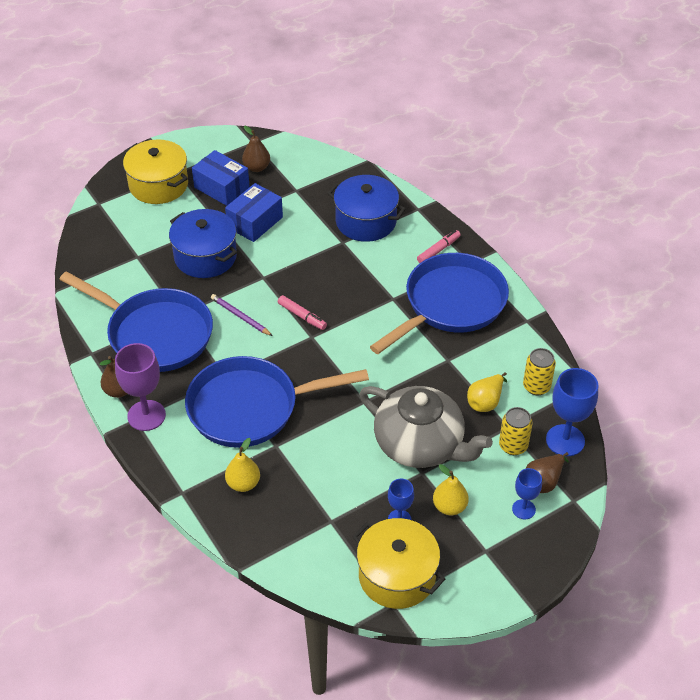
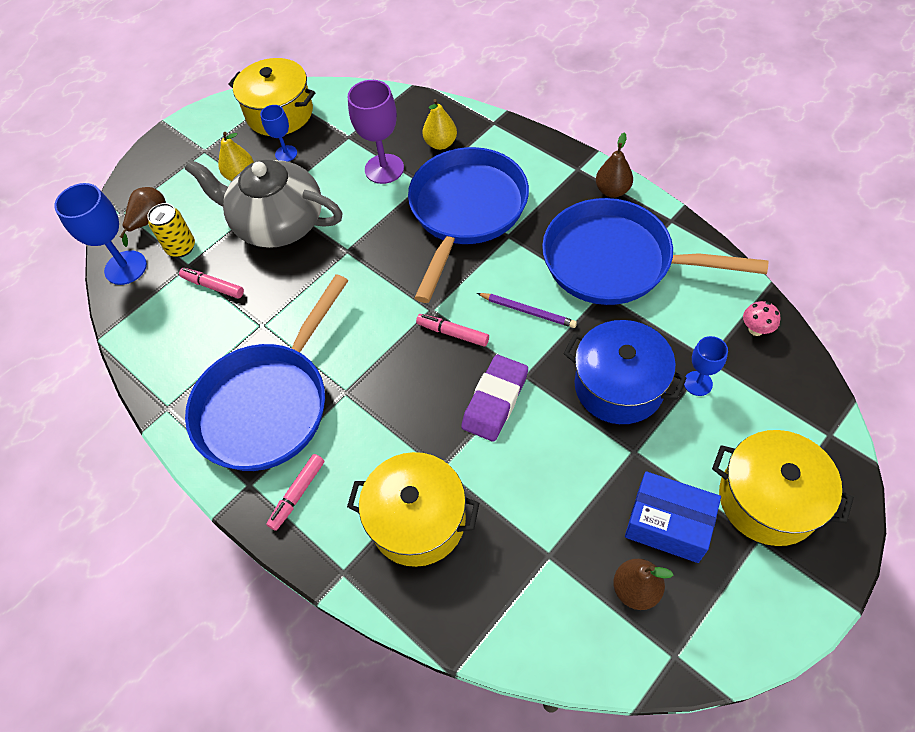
camera: 170 degrees right, 10 degrees up
(93, 265) = (756, 329): none -> pink mushroom
(146, 415) = (568, 175): purple goblet -> purple goblet (384, 169)
(250, 407) = (466, 211): blue pan -> blue pan turned 45 degrees counterclockwise
(255, 222) = (582, 468): blue box -> none
(291, 268) = (495, 401): none -> purple eraser
(366, 221) = (418, 520): blue pot -> yellow pot
(485, 402) = (213, 286): yellow pear -> pink marker
(523, 509) = (170, 192): blue goblet -> blue goblet (698, 383)
(536, 386) = (155, 320): yellow can -> none

